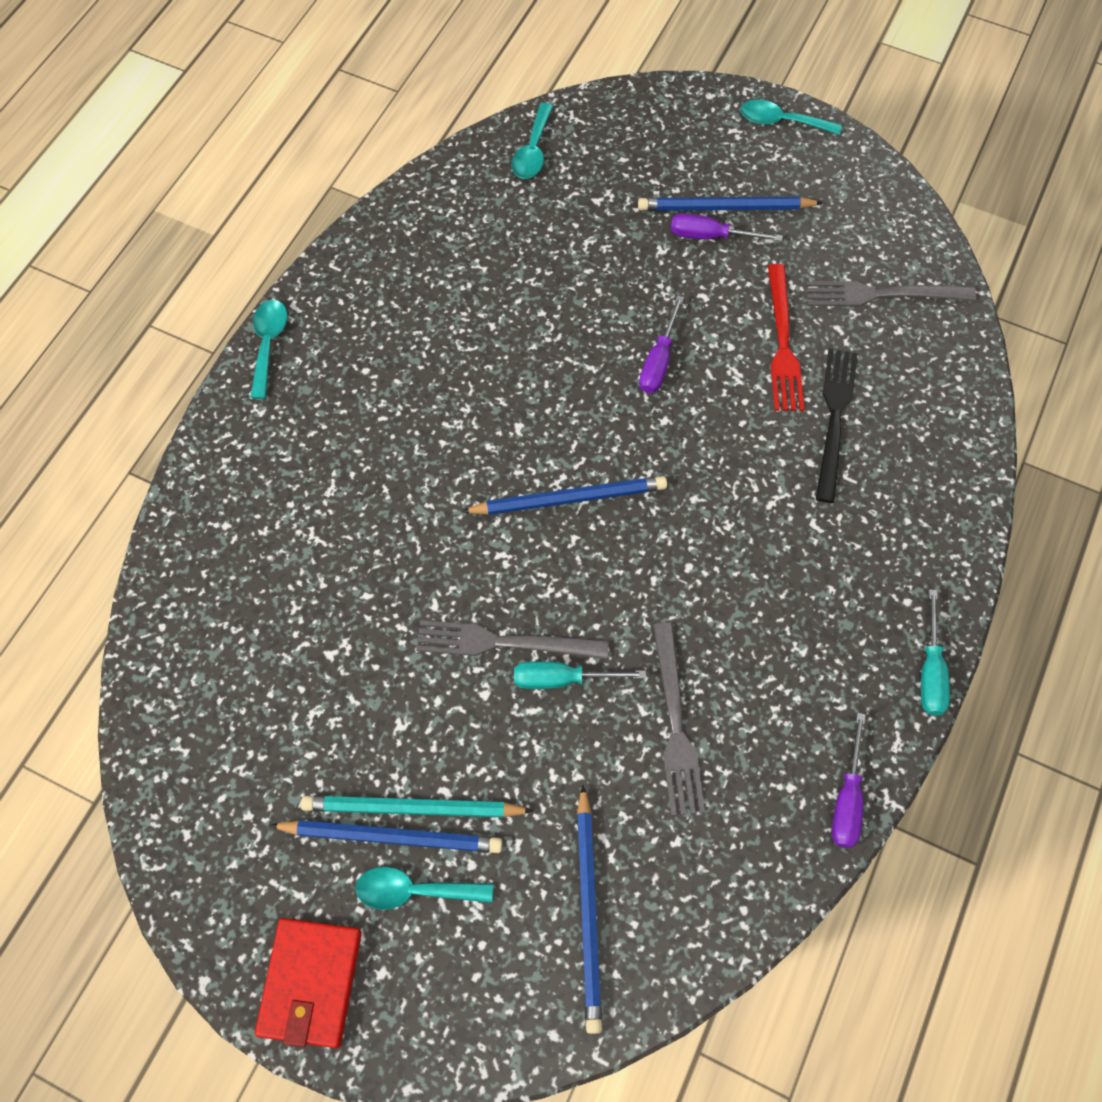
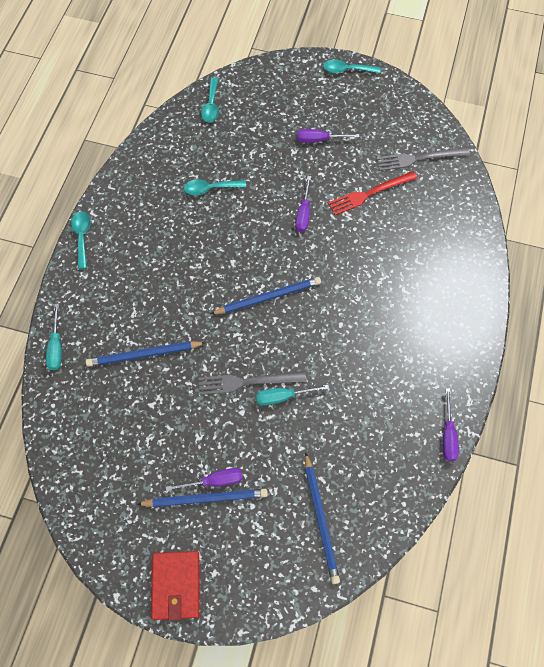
camera: 10 degrees left, 0 degrees up
(413, 808) = (214, 481): turquoise pencil -> purple screwdriver
(415, 890) = (224, 525): turquoise spoon -> turquoise spoon (210, 189)
(675, 725) = (349, 411): grey fork -> none
(725, 208) = (325, 123): blue pencil -> blue pencil (144, 355)
(782, 343) = (369, 193): red fork -> red fork turned 75 degrees clockwise
(834, 418) = (405, 230): black fork -> none
(930, 670) = (480, 359): turquoise screwdriver -> turquoise screwdriver (56, 347)

